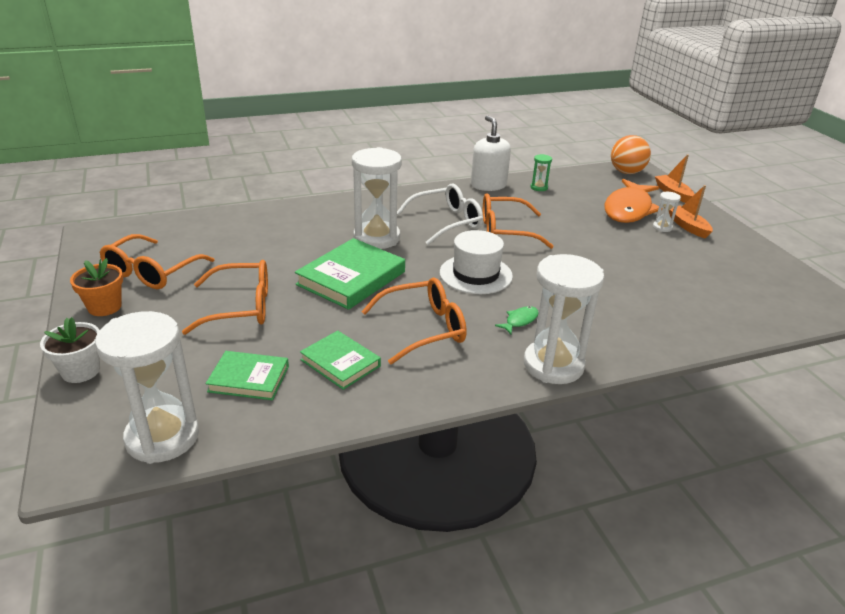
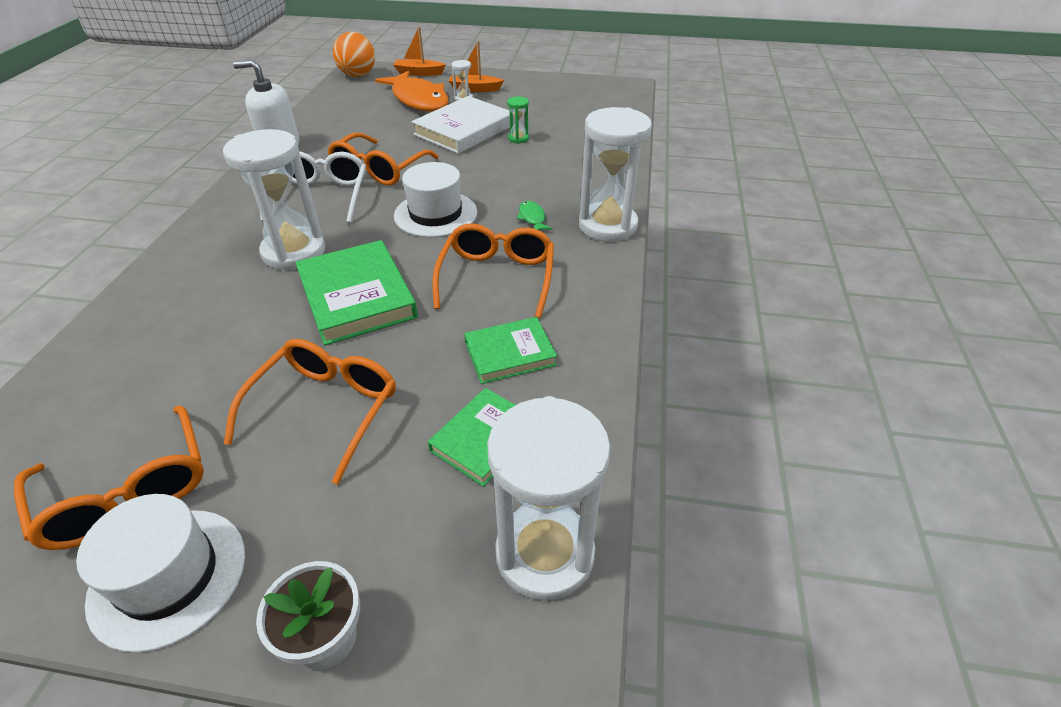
camera: 60 degrees left, 10 degrees up
(104, 307) = (168, 576): orange flower pot -> white hat
(539, 187) = (324, 123): green hourglass -> green hourglass (518, 139)
(611, 245) = (464, 130): none -> white book

